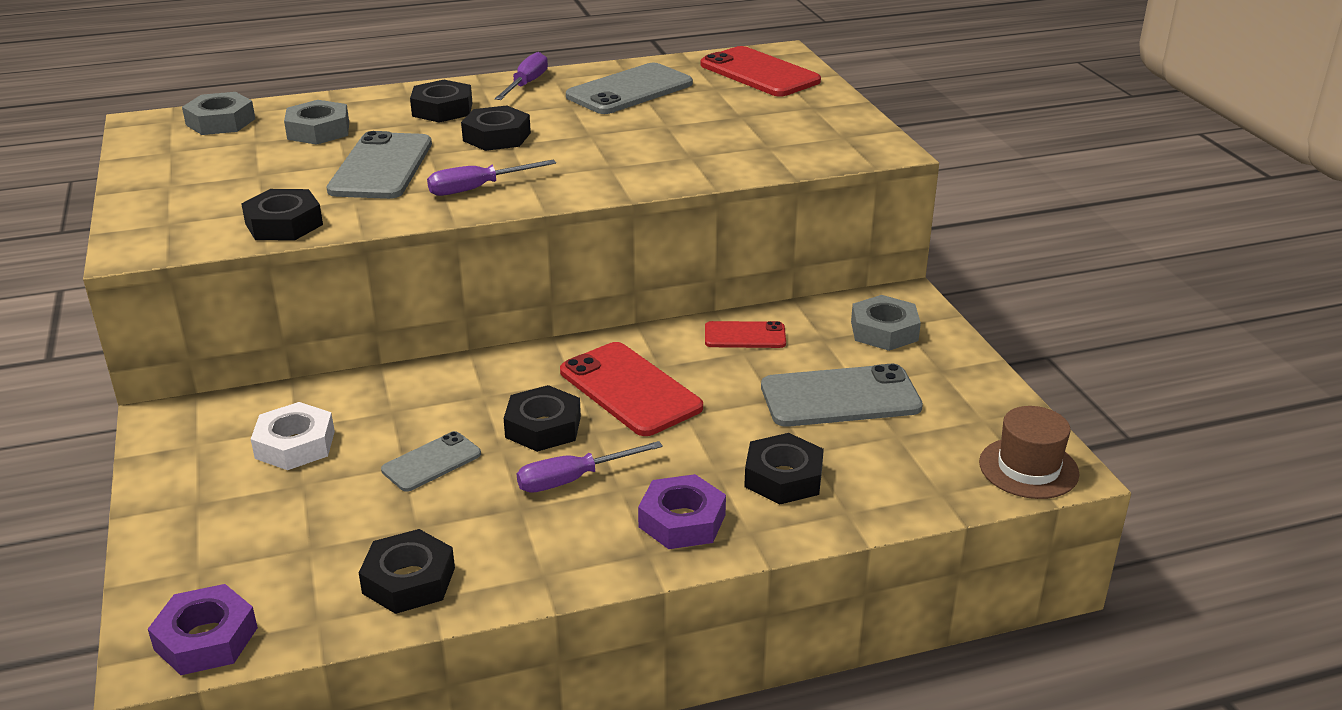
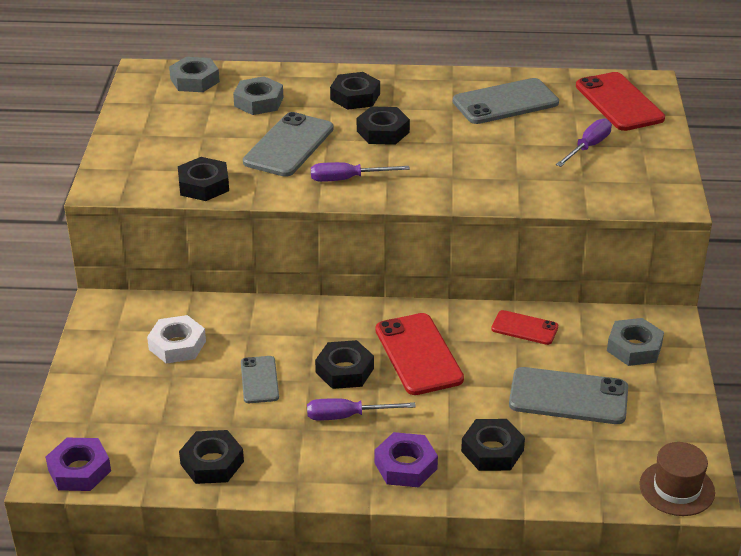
camera: 20 degrees right, 5 degrees up
(431, 462) = (259, 380): grey phone -> grey phone turned 75 degrees counterclockwise
(526, 84) = (429, 82): purple screwdriver -> purple screwdriver (588, 147)

